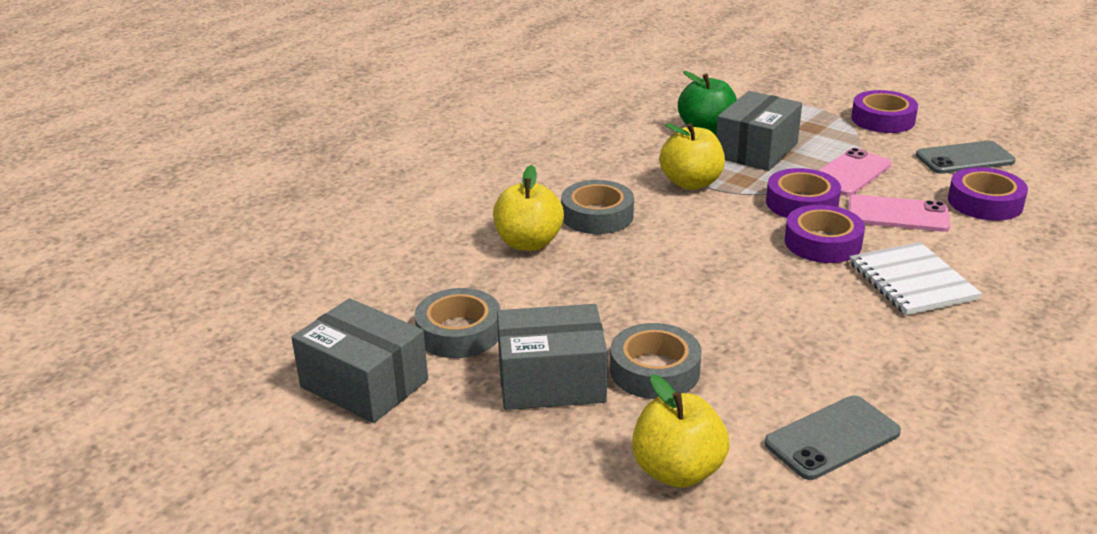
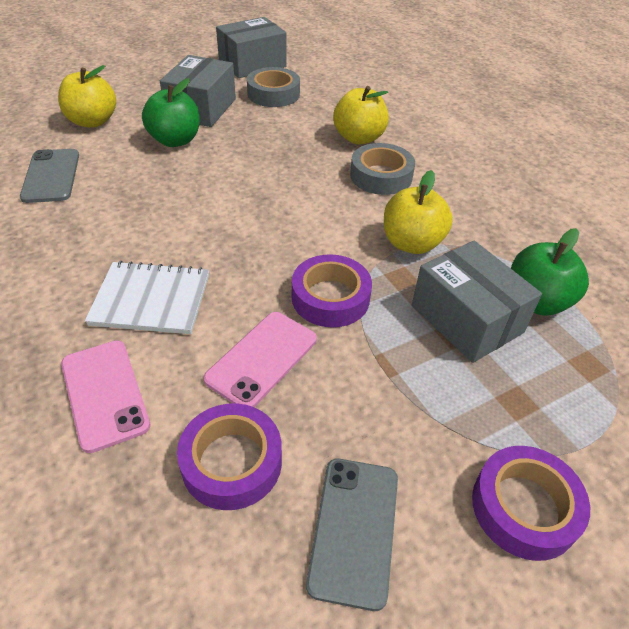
camera: 110 degrees right, 15 degrees up
(654, 370) = (175, 140): grey tape -> green apple
(822, 243) = (252, 276): purple tape -> none
(850, 173) = (373, 371): pink phone -> pink phone (104, 394)

